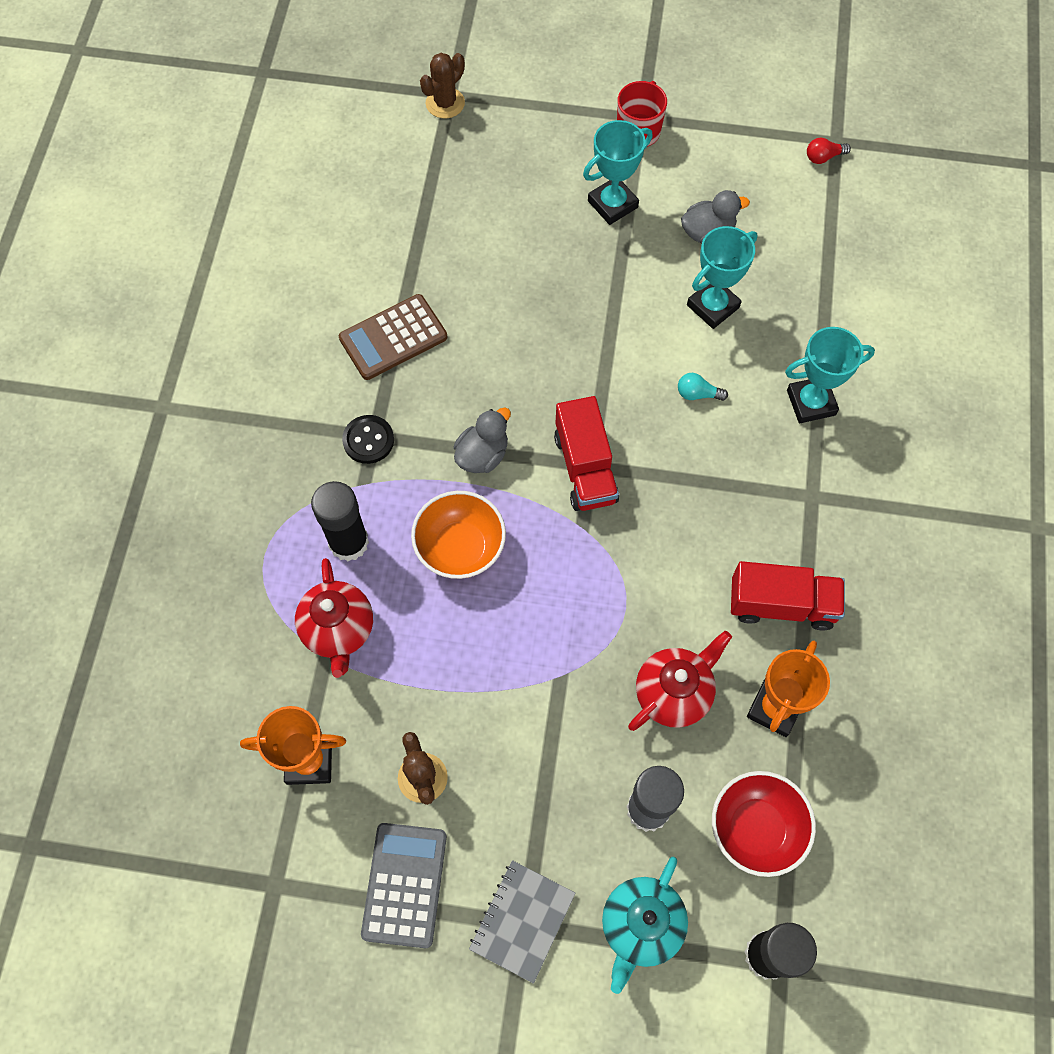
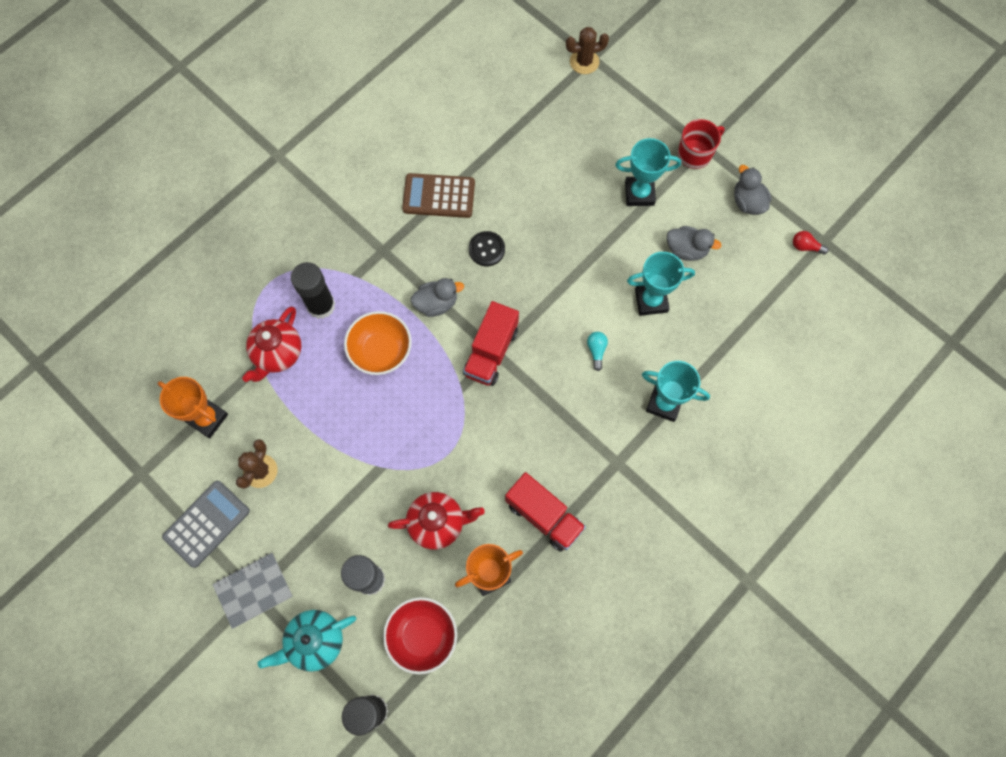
camera: 35 degrees right, 5 degrees up
(368, 440) = (377, 251): black button -> black button (486, 249)
(697, 394) = (596, 351): turquoise light bulb -> turquoise light bulb turned 45 degrees clockwise
(731, 147) = (747, 202): none -> grey duck

